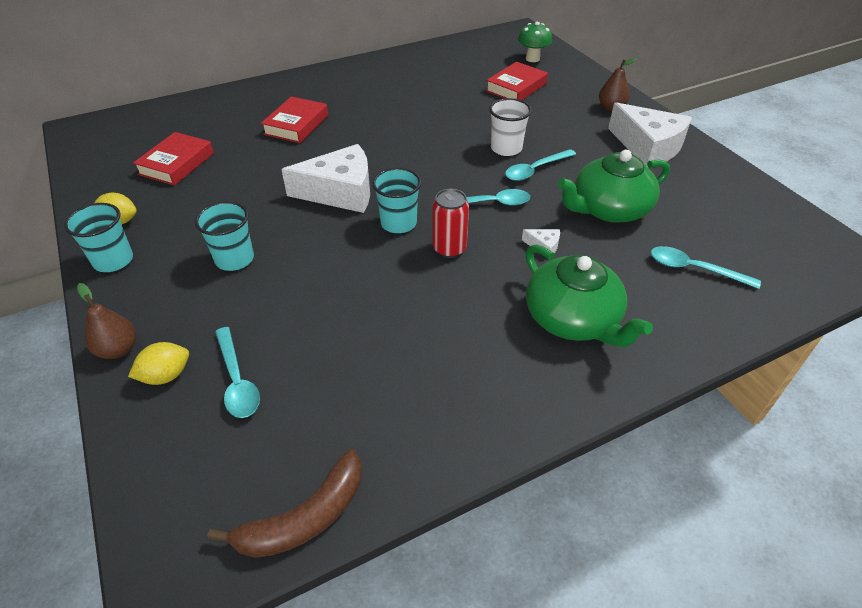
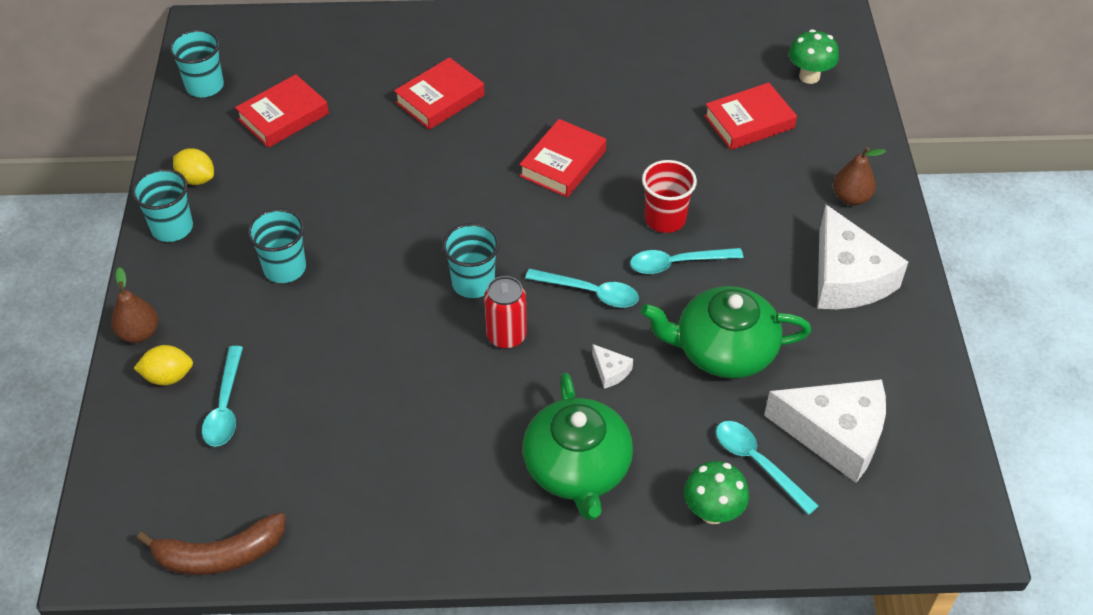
camera: 25 degrees right, 5 degrees up
(97, 162) = (205, 86): none -> turquoise cup
(340, 192) = (435, 218): white cheese -> white cheese (835, 434)
(412, 137) = (563, 163): none -> red book
(506, 148) = (665, 219): white cup -> red cup
(694, 312) = (712, 512): none -> green mushroom

